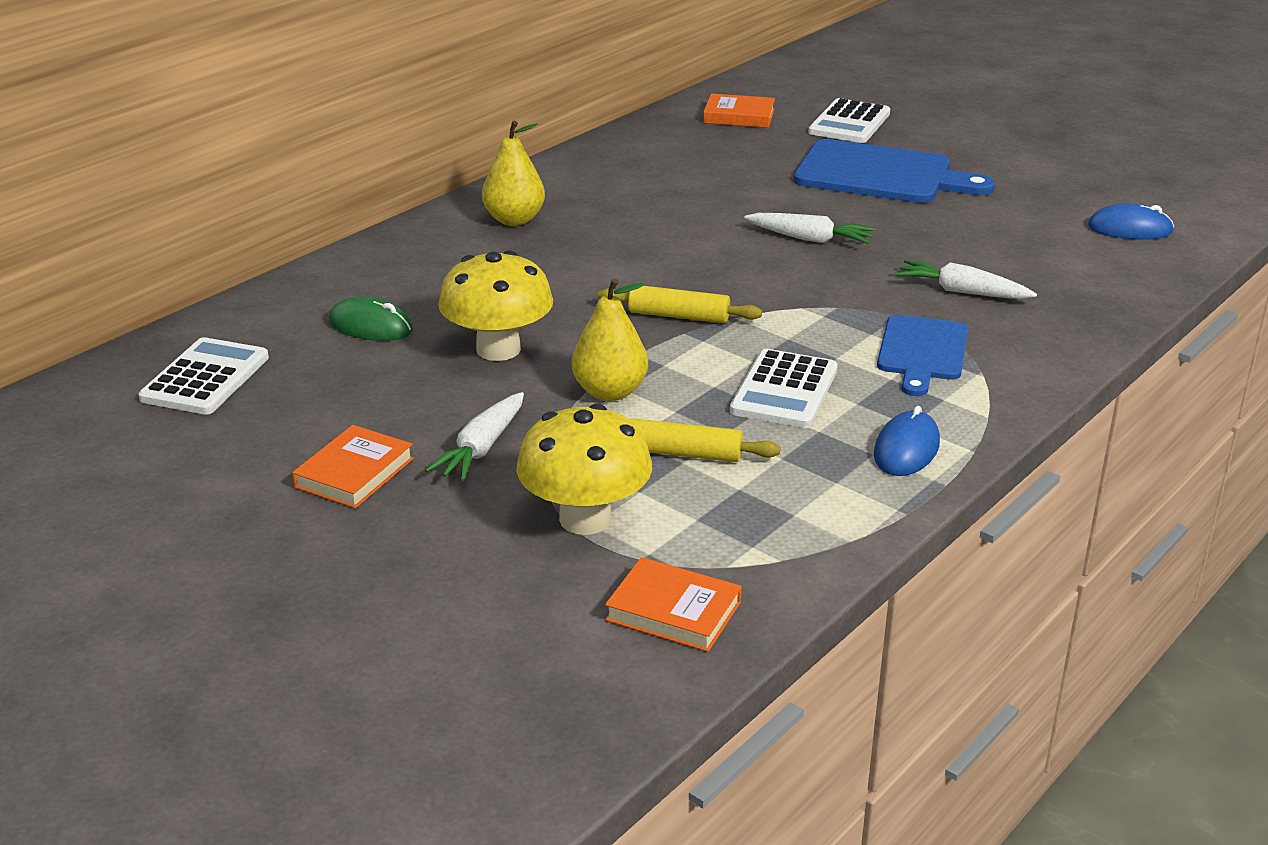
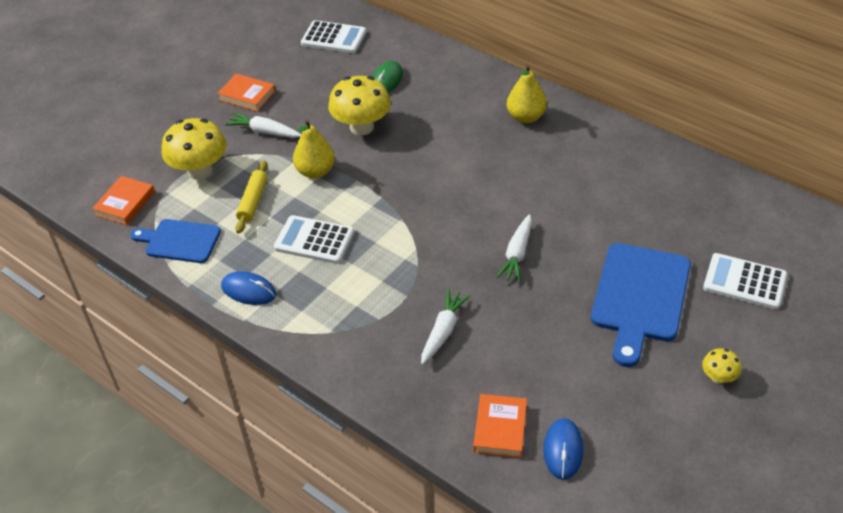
camera: 90 degrees right, 15 degrees up
(678, 316) = (402, 194): yellow rolling pin -> none
(739, 116) = (737, 215): orange book -> orange book (500, 428)
(922, 352) = (359, 304): blue cutting board -> blue cutting board (179, 241)
(996, 147) = (718, 377): none -> yellow mushroom

